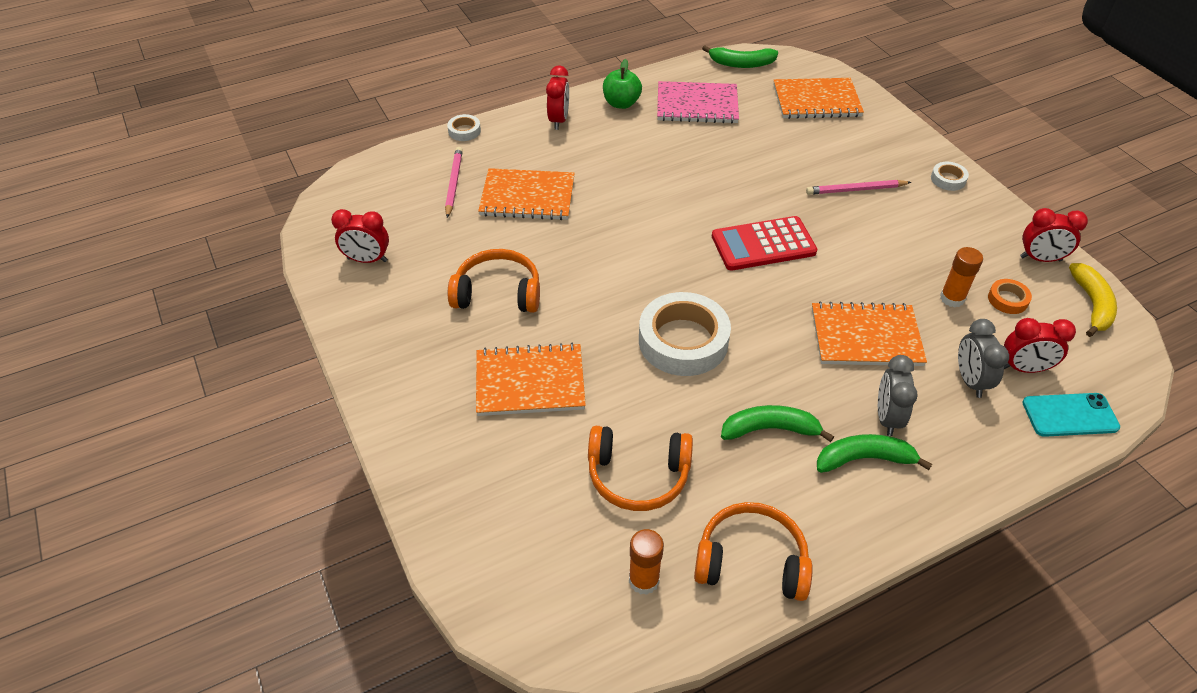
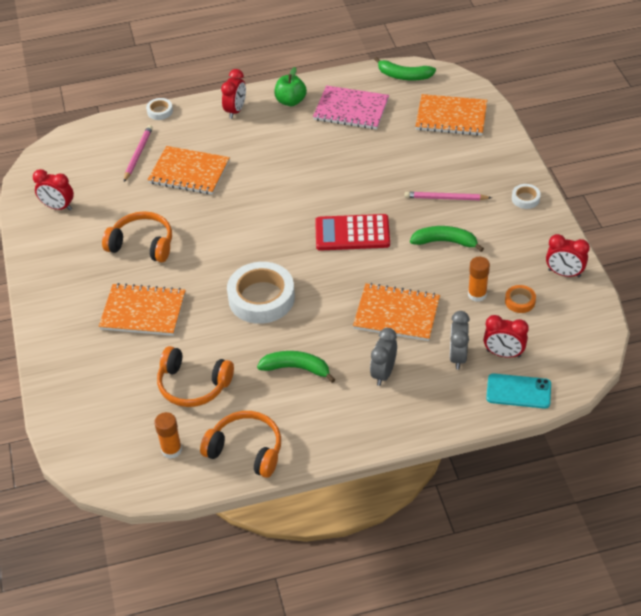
camera: 15 degrees right, 0 degrees up
(864, 459) = (353, 398): green banana -> green banana (445, 242)
(1092, 305) = (584, 314): yellow banana -> none

